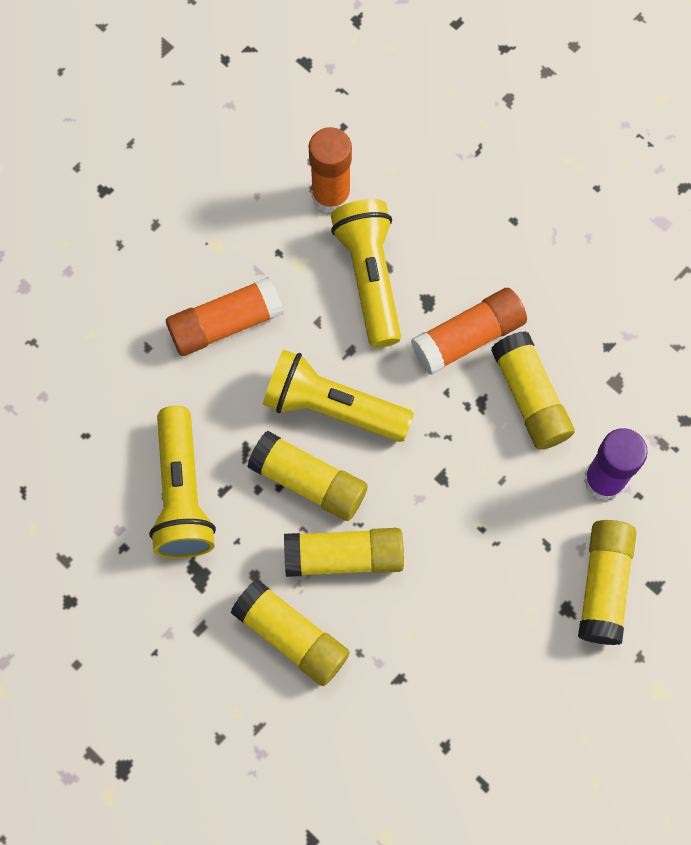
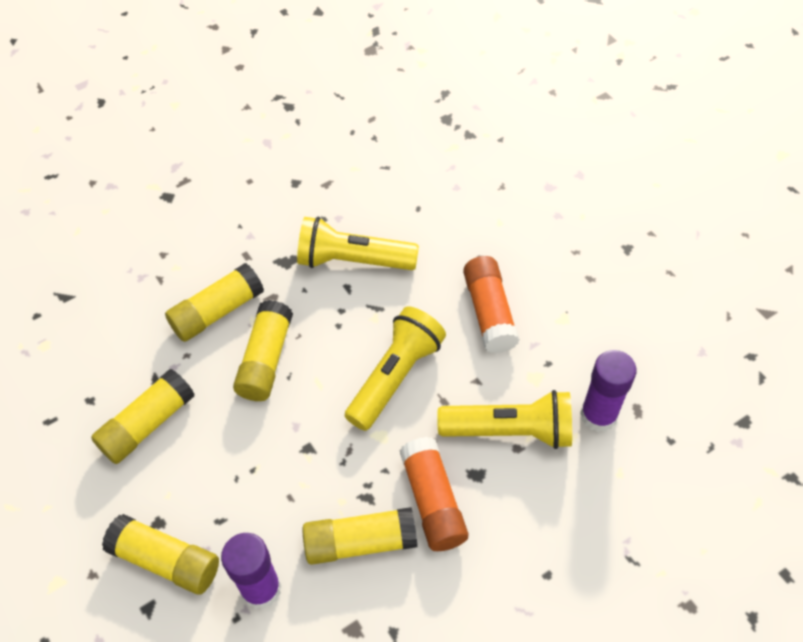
camera: 105 degrees right, 15 degrees down
(308, 481) = (336, 346): yellow glue stick -> yellow glue stick (147, 424)
(331, 195) = (598, 415): orange glue stick -> purple glue stick

